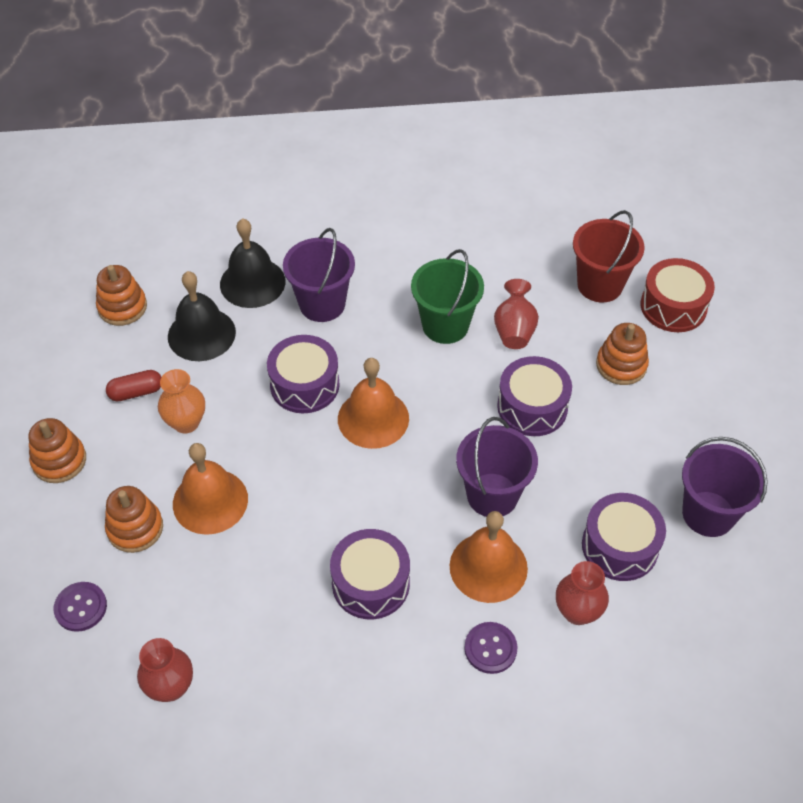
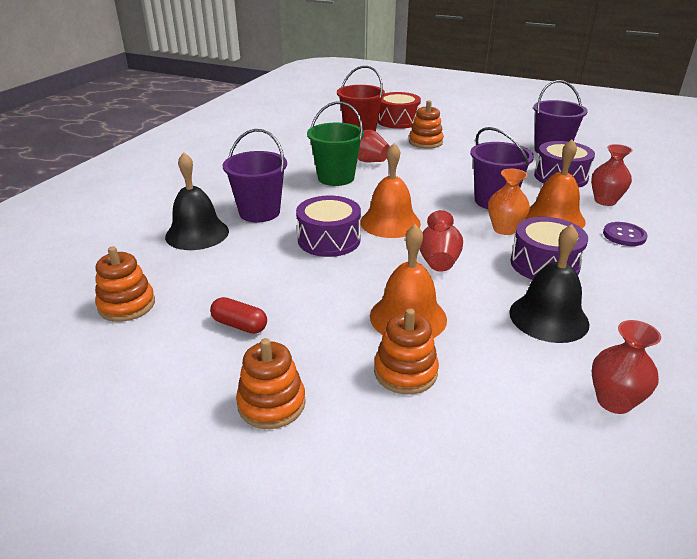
camera: 60 degrees left, 20 degrees down
(81, 607) = (484, 442): purple button -> none
(136, 392) = (239, 325): red capsule -> red capsule turned 75 degrees counterclockwise
(186, 422) = (307, 306): orange vase -> orange vase (504, 229)
(201, 334) = (218, 271): black bell -> black bell (548, 317)
(320, 489) = (438, 261): none -> red vase
(532, 407) = (433, 171): purple drum -> none

